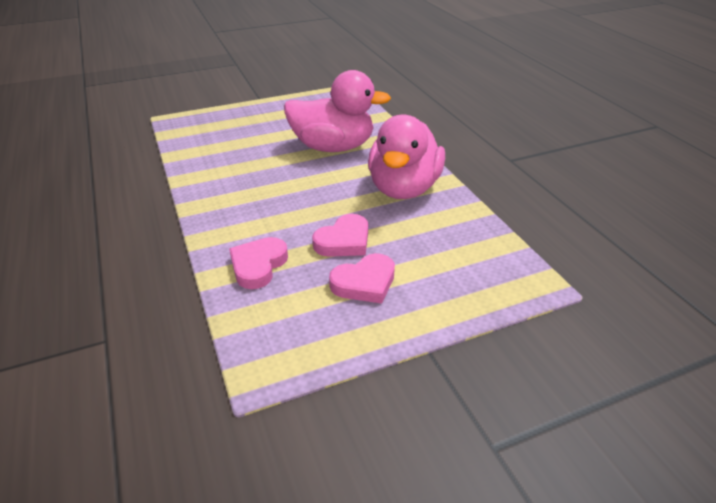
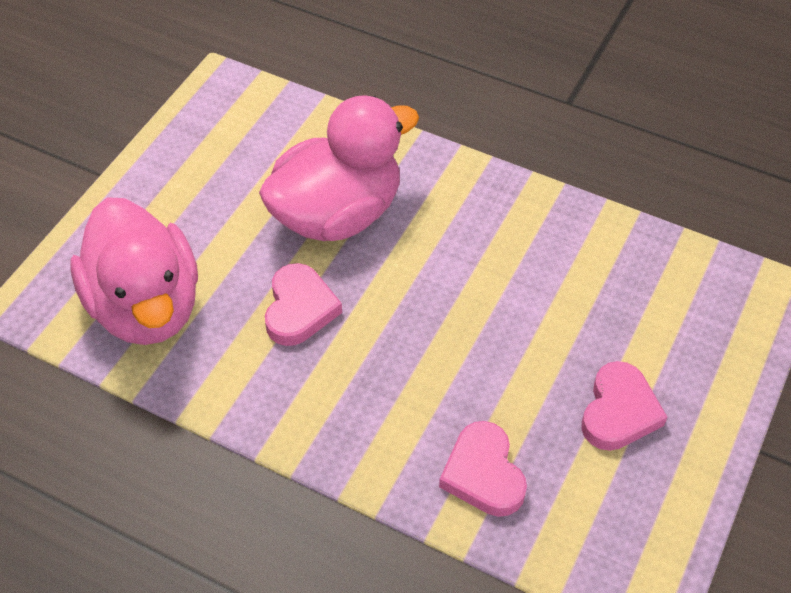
camera: 40 degrees left, 15 degrees up
(344, 241) = (533, 368): pink heart -> pink heart (299, 309)
(404, 188) = (506, 235): pink duck -> pink duck (146, 306)

